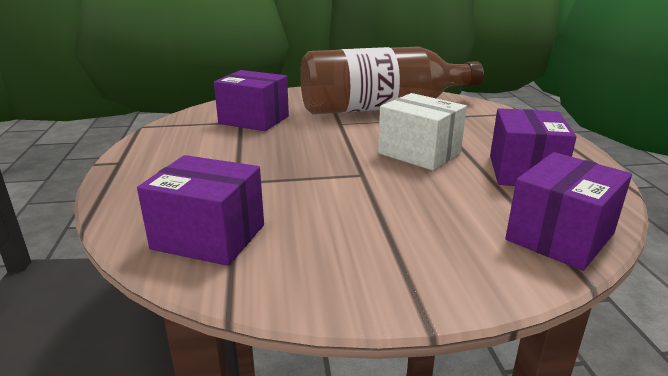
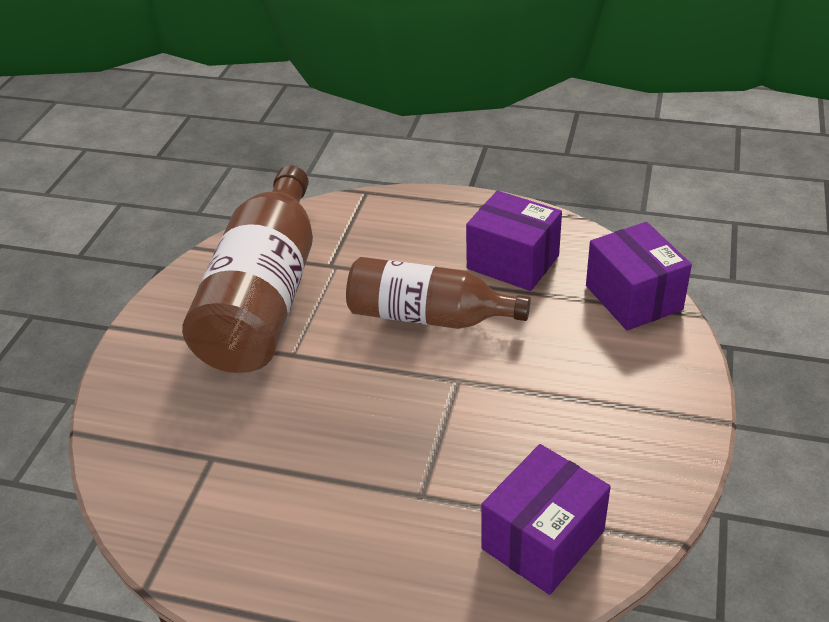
camera: 65 degrees left, 15 degrees up
(254, 120) = (216, 441): purple box -> none
(419, 153) = (428, 316): white box -> brown bottle

